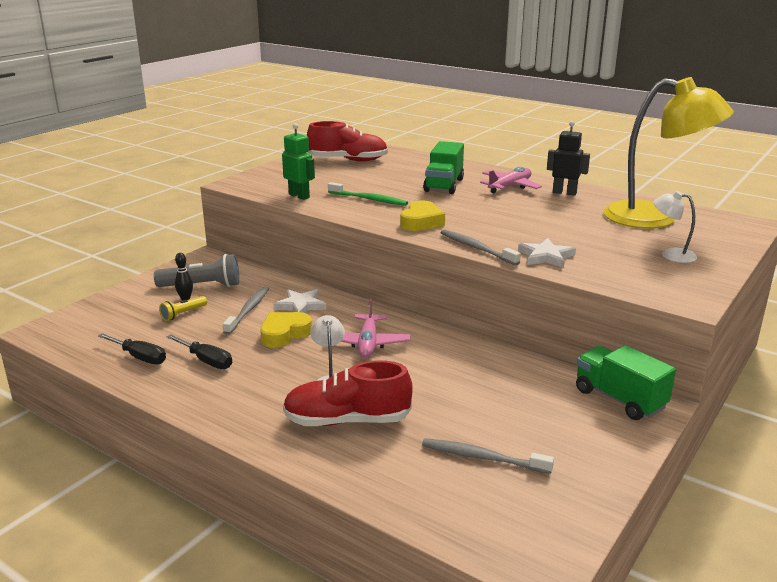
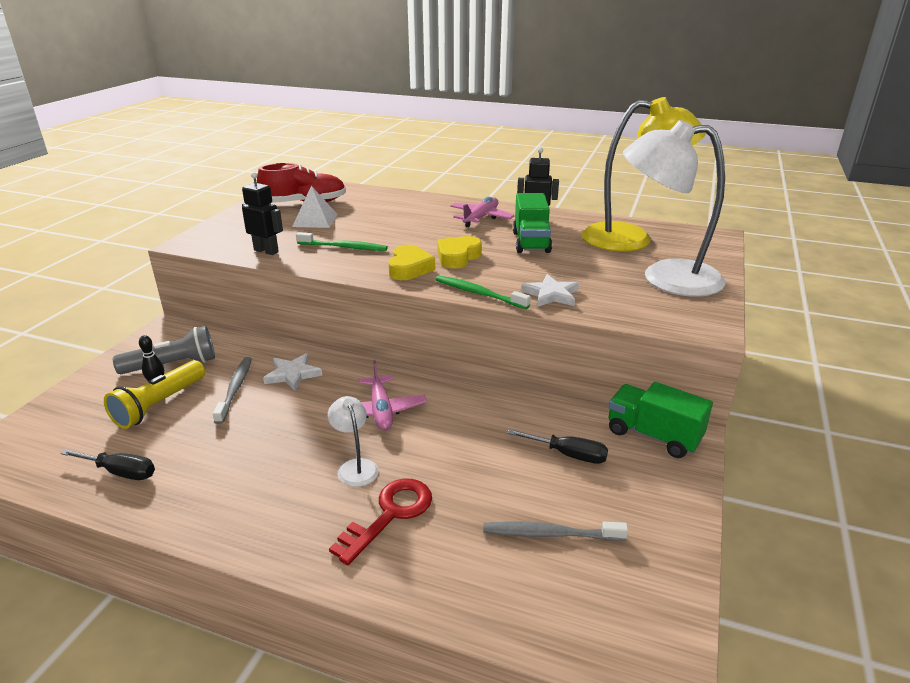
camera: 15 degrees left, 5 degrees up
(183, 314) = (159, 405): yellow flashlight -> yellow flashlight, size x1.83
(206, 361) = (204, 463): black screwdriver -> black screwdriver (568, 455)
(284, 334) = (285, 413): yellow heart -> yellow heart (458, 257)
(299, 196) = (266, 251): green robot -> black robot
(347, 420) = (390, 514): red shoe -> red key
(352, 175) = (315, 220): none -> white pyramid
(444, 185) = (415, 223): green truck -> green truck (531, 242)
(477, 248) = (479, 293): grey toothbrush -> green toothbrush
(671, 255) = (665, 278): white lamp -> white lamp, size x2.34

